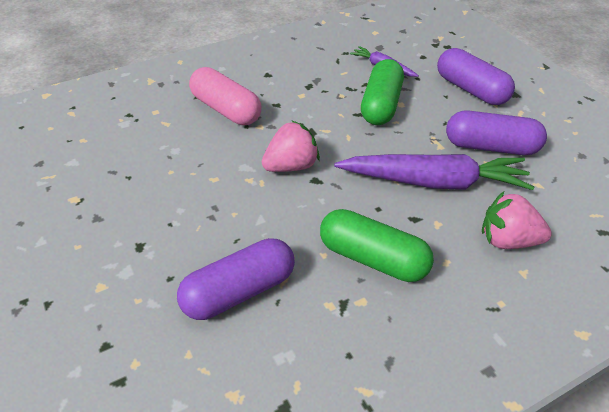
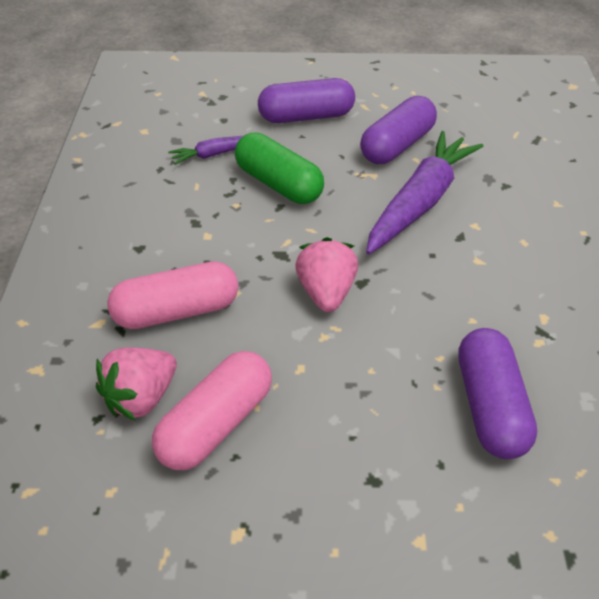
camera: 60 degrees left, 0 degrees up
(148, 160) = (216, 424): none -> pink capsule
(372, 258) = (495, 287): green capsule -> none
(507, 240) = (517, 194): pink strawberry -> pink strawberry (141, 397)

